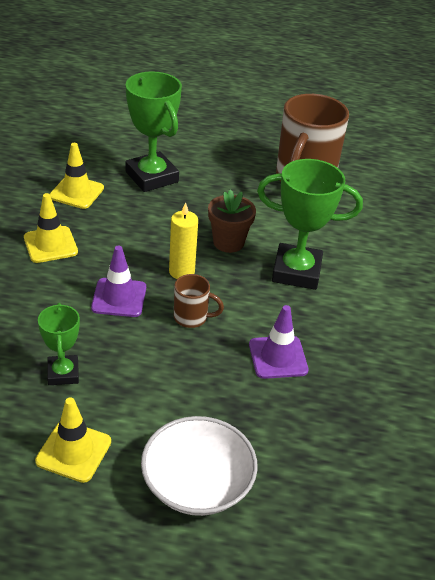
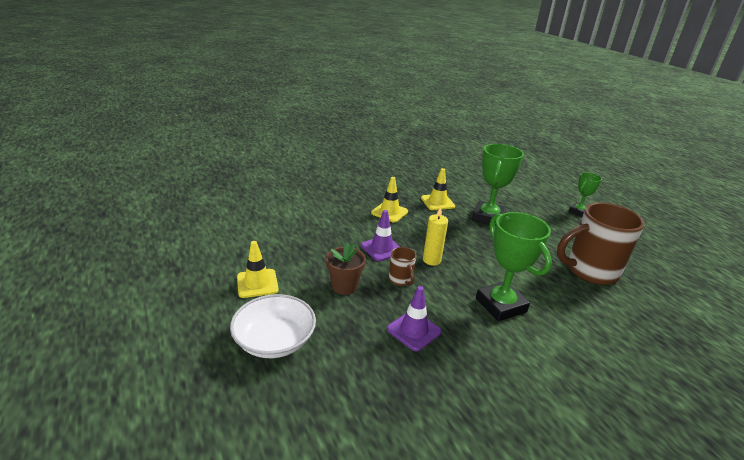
camera: 55 degrees right, 10 degrees down
(63, 373) = (307, 256): green trophy -> green trophy (578, 211)
(228, 242) = (481, 266): brown flower pot -> brown flower pot (344, 286)

